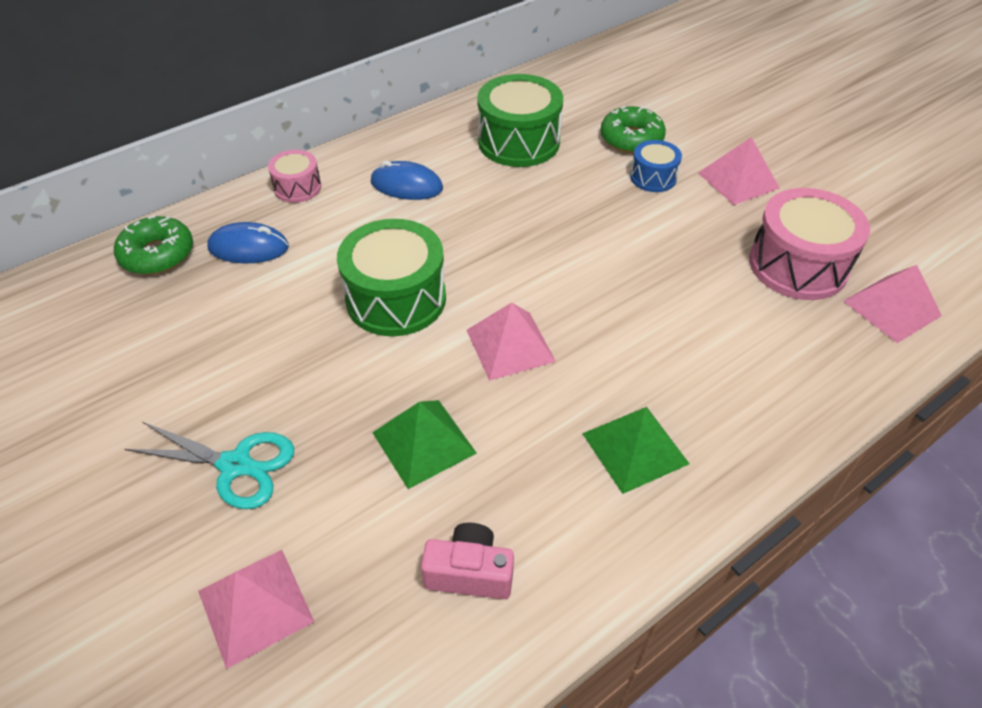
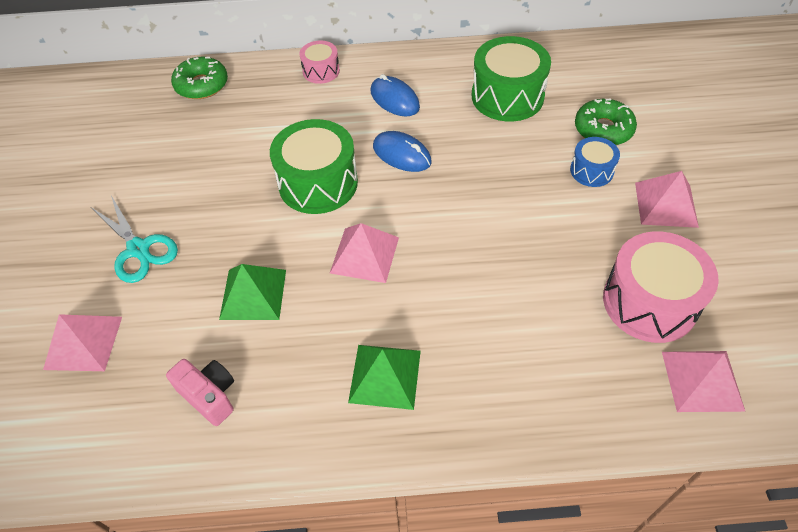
camera: 35 degrees right, 5 degrees up
(248, 248) = (257, 103): blue mouse -> blue mouse (402, 154)

